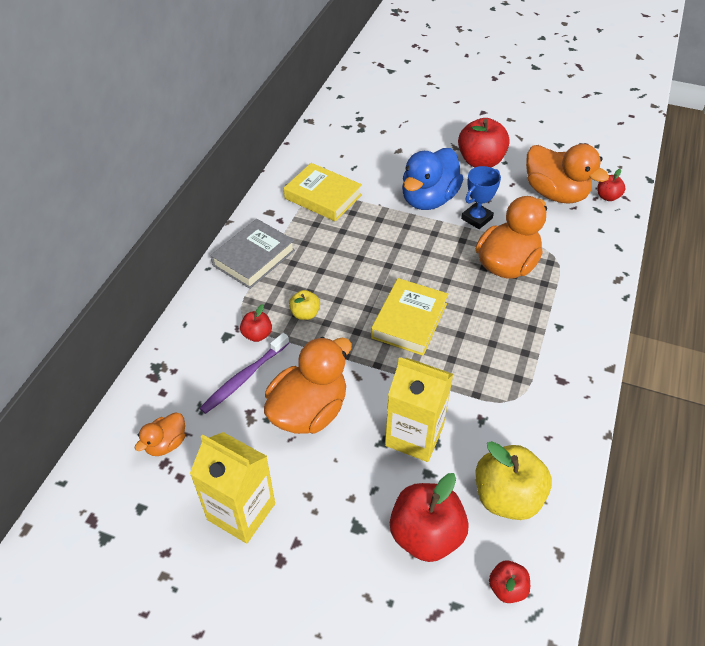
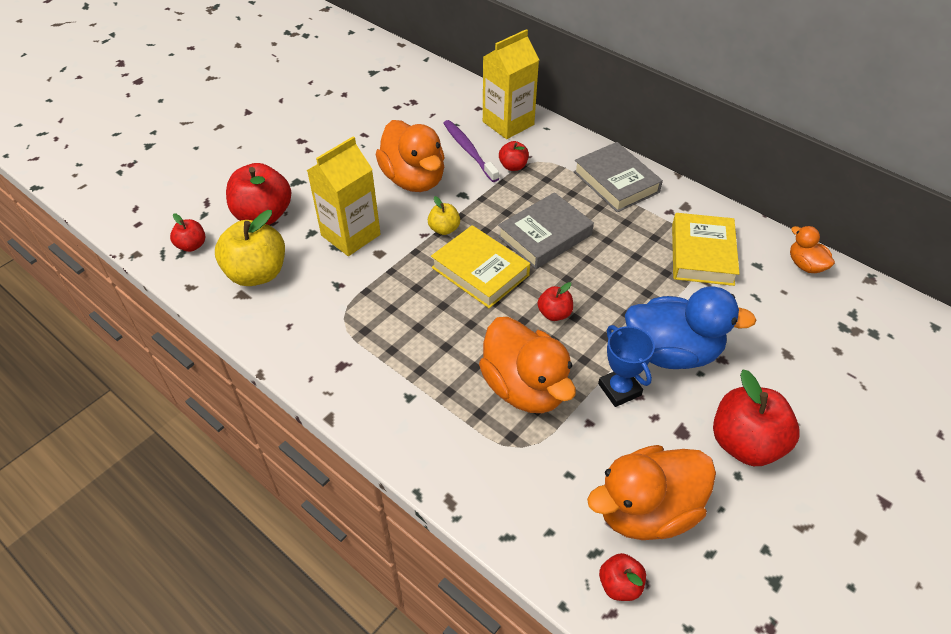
camera: 110 degrees right, 0 degrees up
(166, 443) = (429, 104): orange duck -> orange duck (805, 265)
(241, 511) = (350, 129): yellow carton -> yellow carton (508, 123)
(305, 314) = (524, 201): yellow apple -> yellow apple (444, 229)
(323, 196) = (702, 254): yellow book -> yellow book turned 45 degrees counterclockwise
(345, 289) = (544, 236): none -> grey book
(428, 199) = (672, 352): blue duck -> blue duck turned 135 degrees clockwise
(429, 264) = (554, 313): none -> red apple

